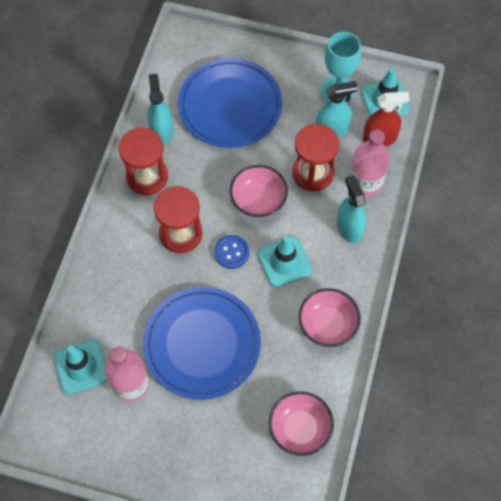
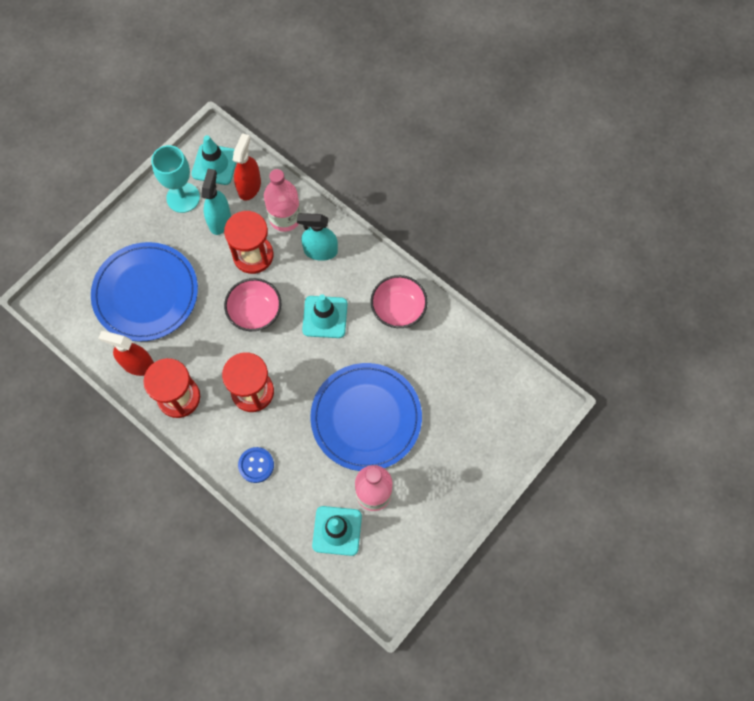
camera: 65 degrees left, 5 degrees up
(161, 131) = (138, 364): turquoise spray bottle -> red spray bottle
(231, 252) = (293, 356): blue button -> blue button (256, 465)
(300, 428) = (476, 372): pink bowl -> none

